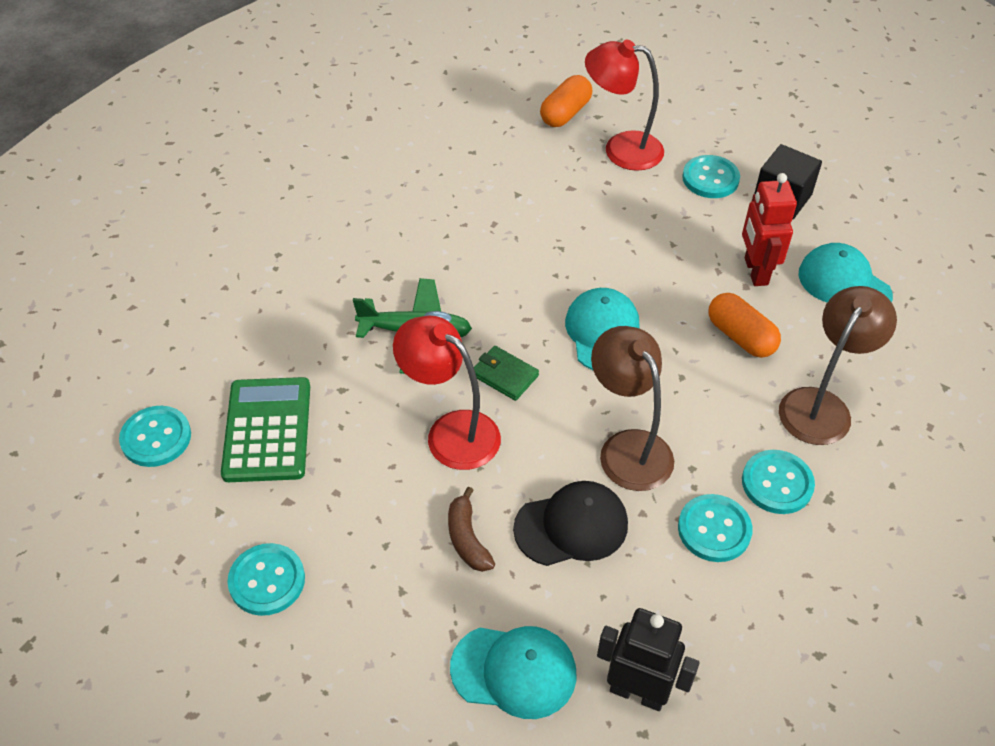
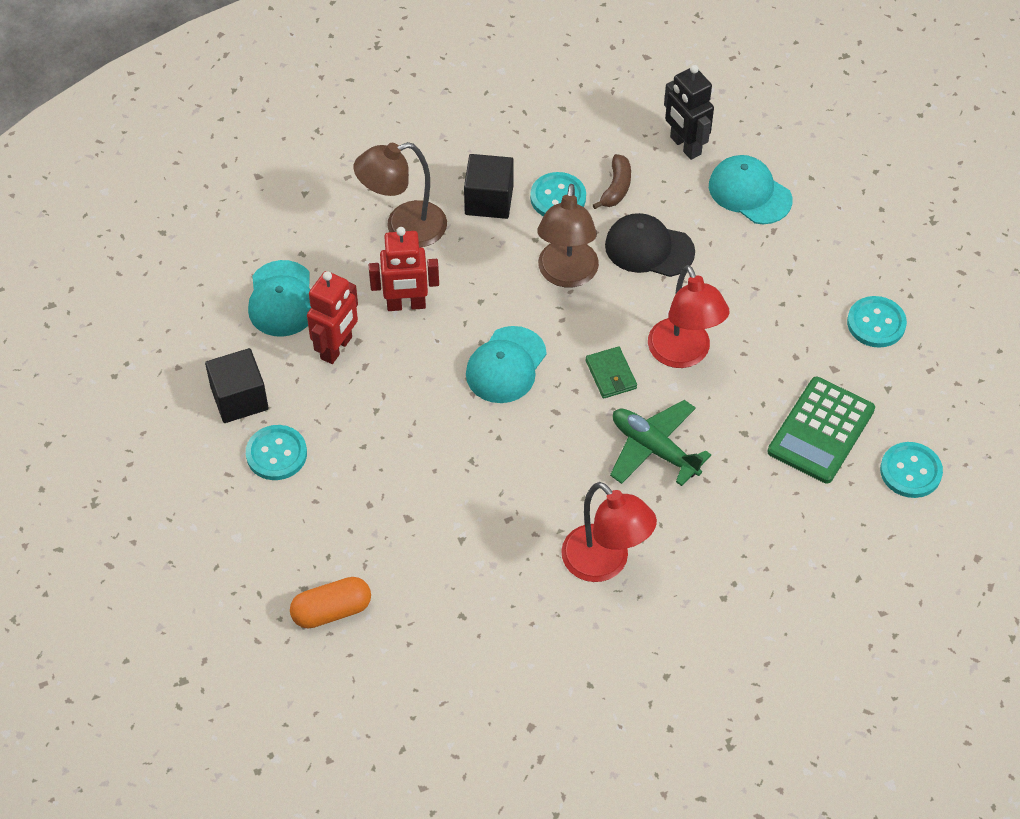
camera: 145 degrees left, 5 degrees up
(467, 538) = (724, 278): brown banana -> brown banana (616, 188)
(621, 149) = (321, 534): red lamp -> red lamp (605, 563)
(740, 336) = (406, 305): orange capsule -> red robot
(777, 483) = (489, 200): turquoise button -> black cube

